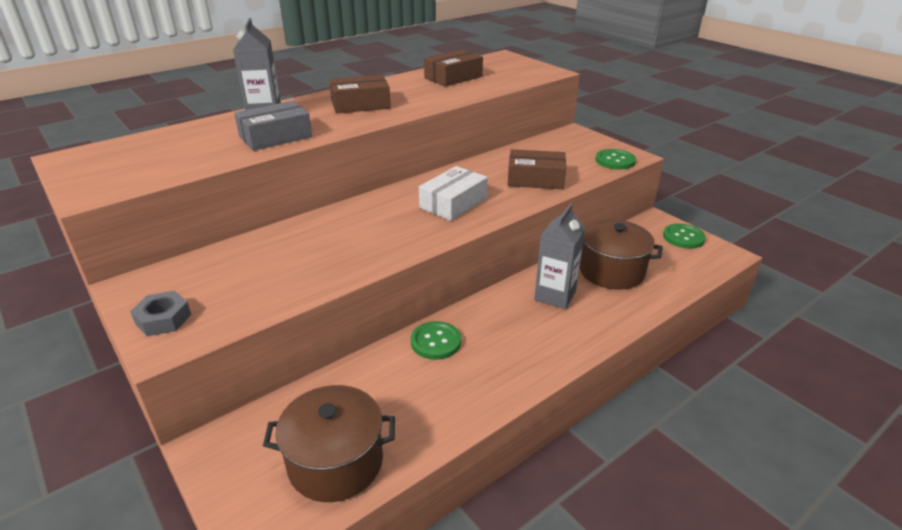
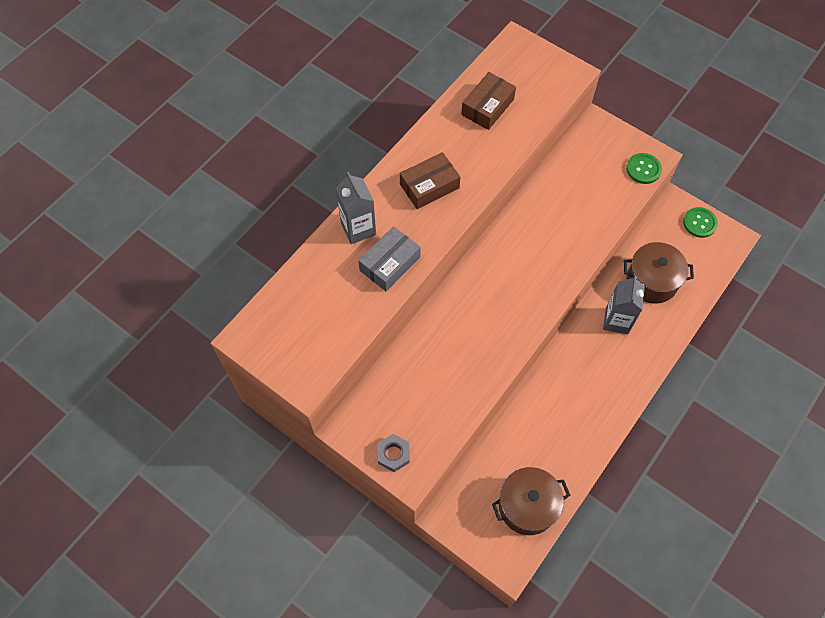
camera: 15 degrees left, 30 degrees up
(436, 342) = (548, 391): green button -> none
(453, 203) = (531, 268): white box -> none
(535, 179) = (585, 215): brown box -> none

